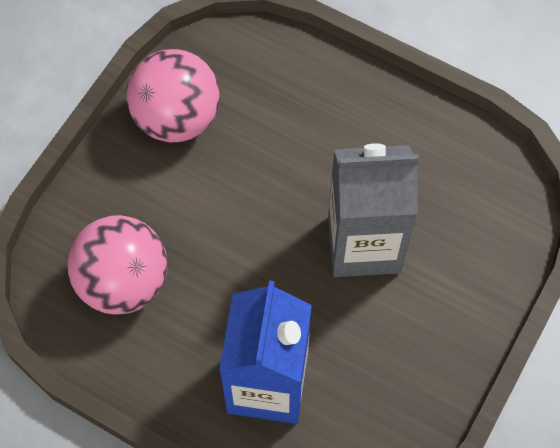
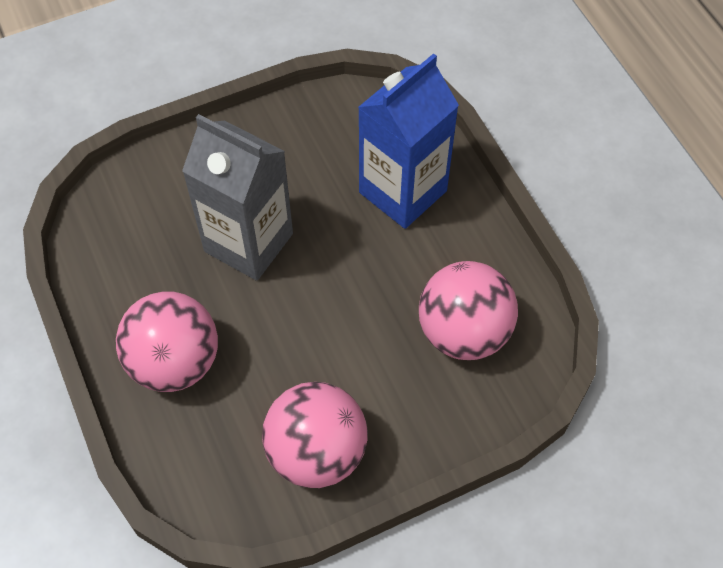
camera: 145 degrees left, 5 degrees down
(336, 114) = (175, 362): none -> pink ball

